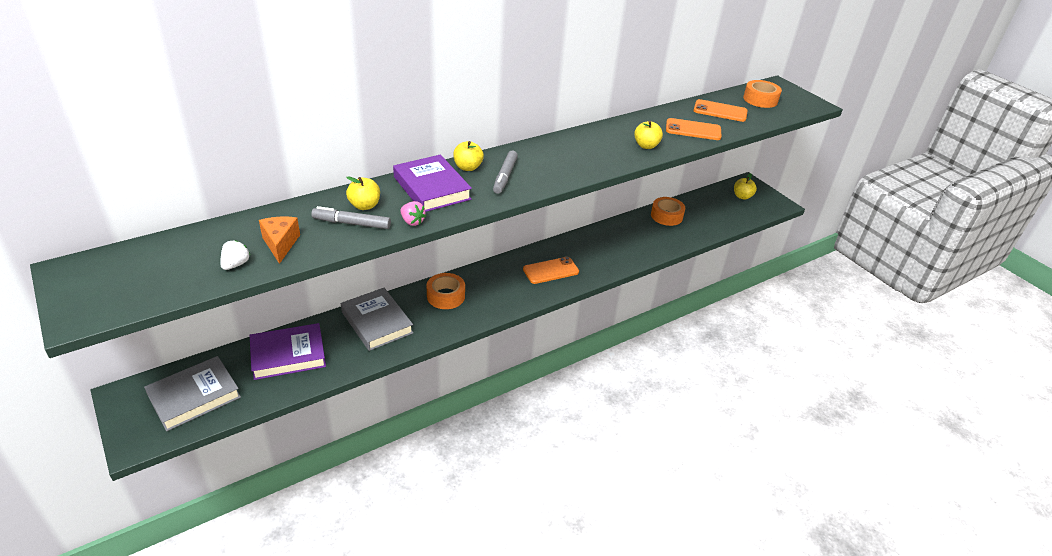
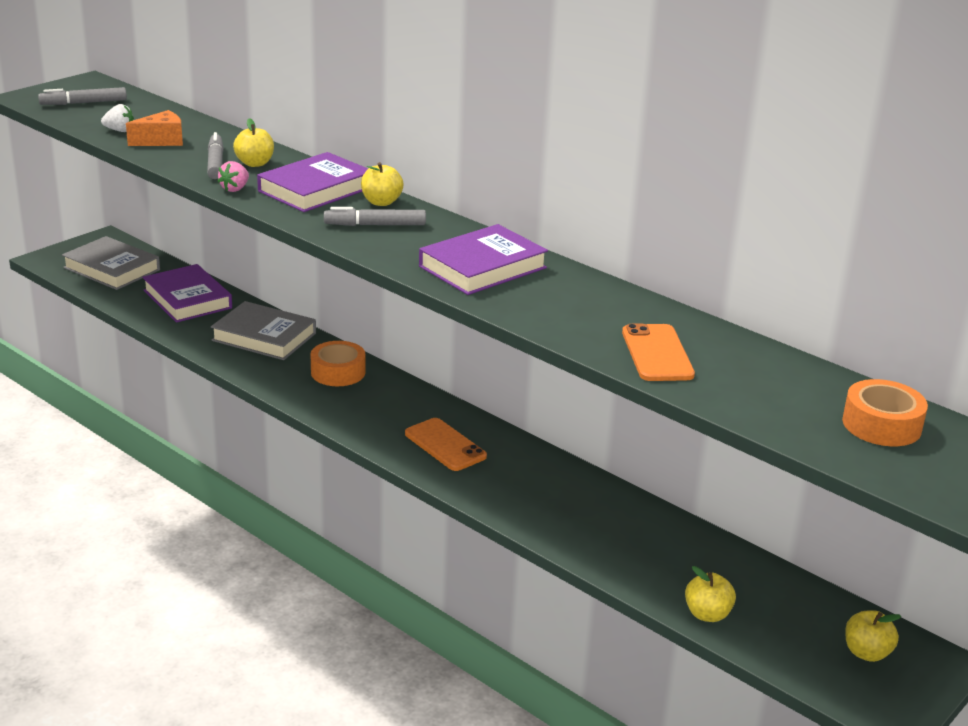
camera: 75 degrees right, 10 degrees down
(135, 279) = (83, 103): none -> grey marker
(377, 322) = (264, 337): grey book -> grey book turned 75 degrees clockwise
(581, 153) = (482, 267): none -> purple book
(646, 146) = (555, 314): yellow apple -> yellow apple (707, 614)
(666, 216) = (696, 550): orange tape -> none
(720, 111) = (768, 379): orange phone -> none

